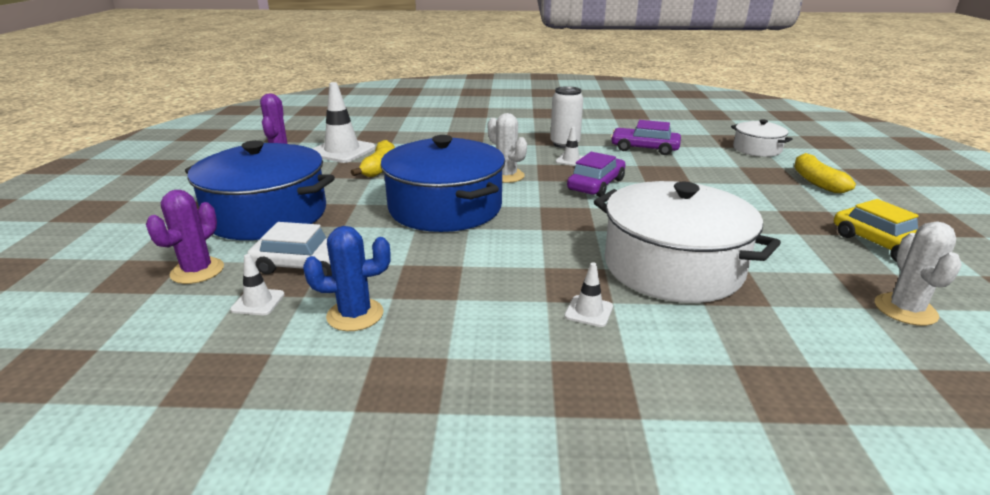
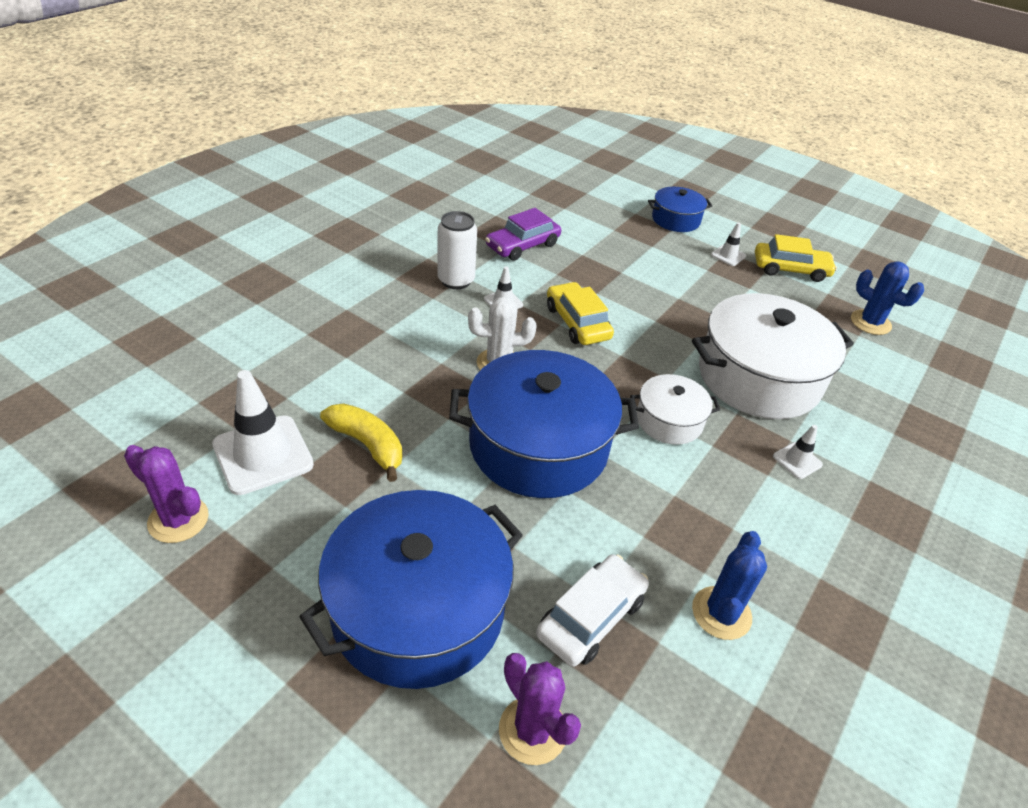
camera: 60 degrees left, 15 degrees up
(258, 302) = (649, 687): white traffic cone -> white traffic cone (728, 255)
(596, 185) = (577, 322): purple car -> yellow car
(757, 149) = (589, 197): white pot -> white pot (669, 421)
(816, 181) = (676, 220): yellow banana -> blue pot
(905, 310) = (870, 322): white cactus -> blue cactus

